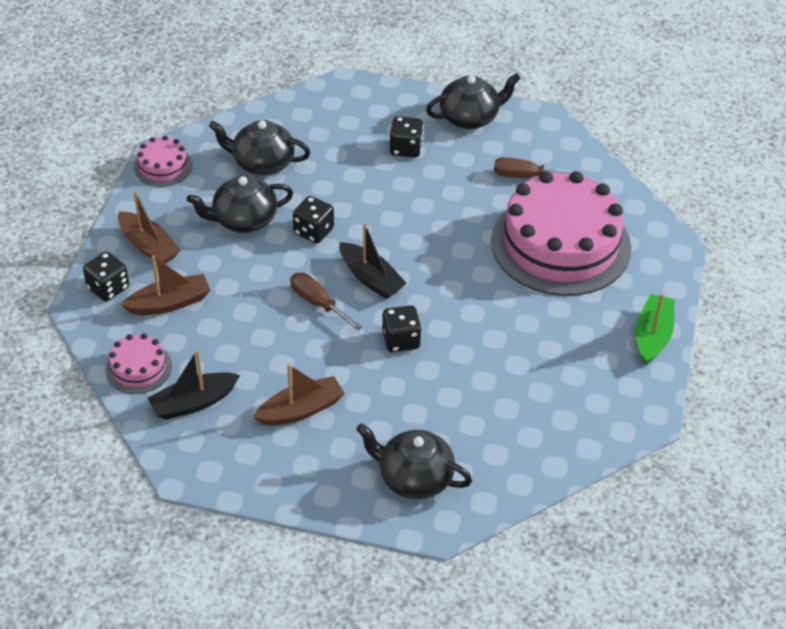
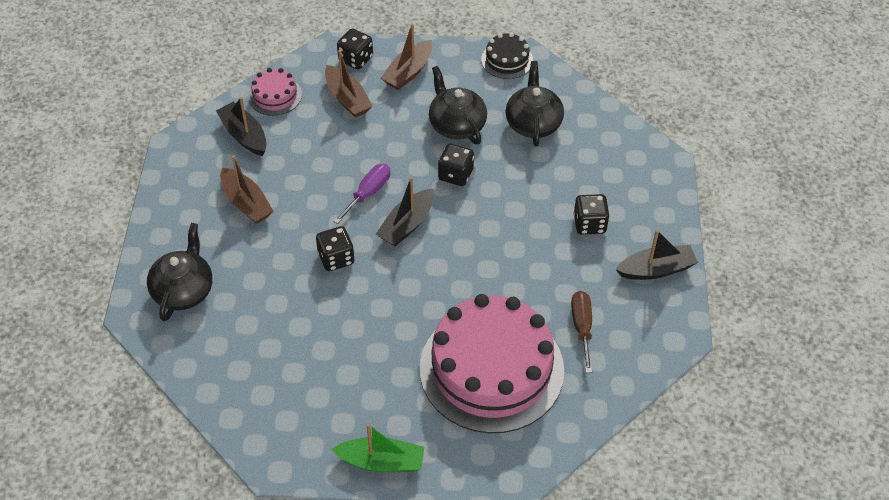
camera: 80 degrees right, 5 degrees up
(163, 166) = (507, 60): pink cake -> black cake
(318, 303) = (368, 193): brown screwdriver -> purple screwdriver
(470, 117) = (656, 269): black teapot -> black boat

